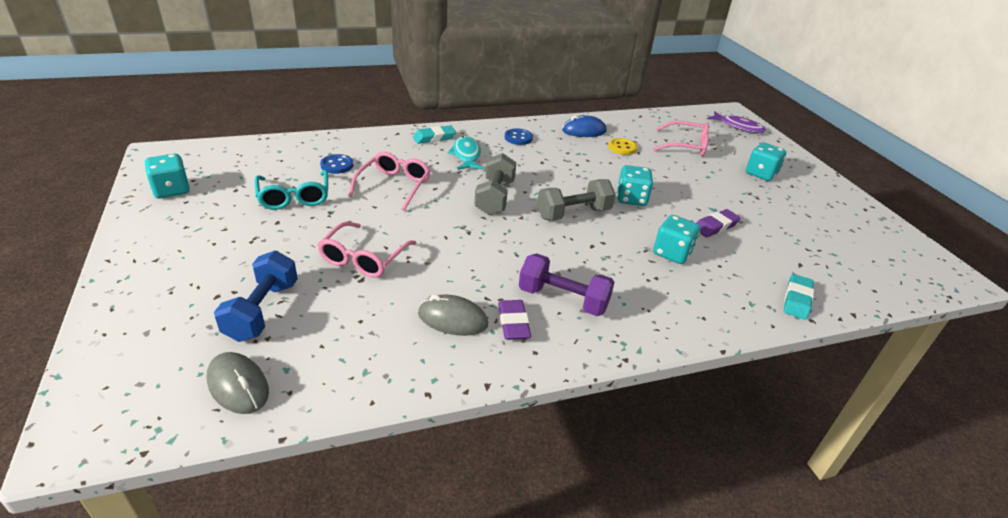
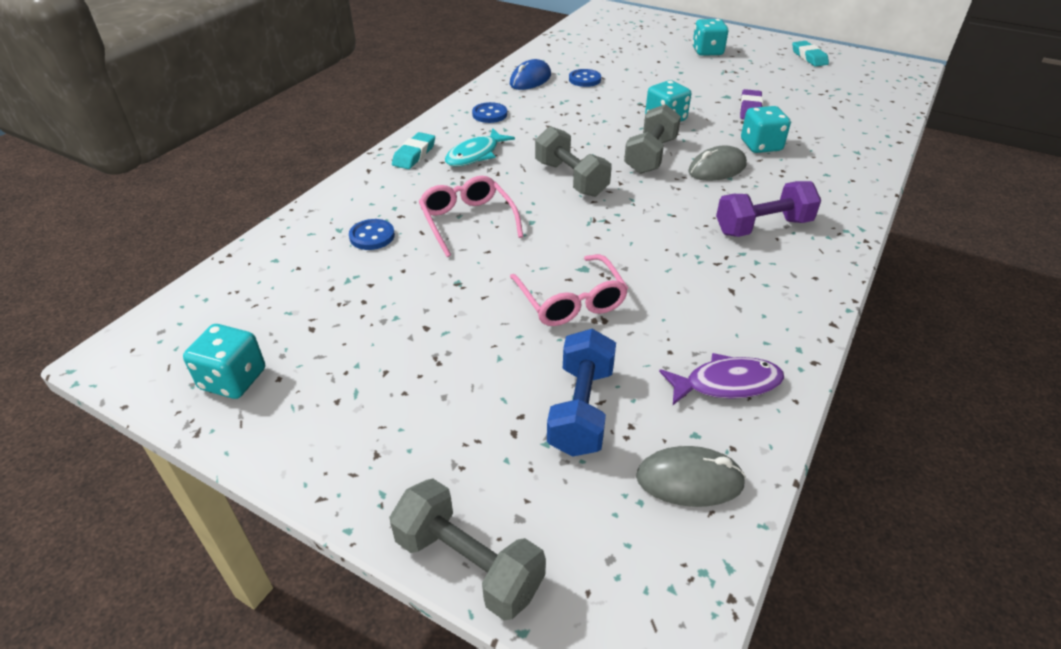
camera: 40 degrees left, 5 degrees up
(95, 331) = (468, 564): none -> grey dumbbell
(262, 311) = (581, 409): blue dumbbell -> blue dumbbell turned 45 degrees clockwise
(294, 197) = (392, 293): turquoise glasses -> none
(452, 319) = (727, 296): grey mouse -> grey mouse (717, 169)
(466, 155) = (475, 155): turquoise fish -> turquoise fish turned 90 degrees counterclockwise
(513, 323) = (767, 268): purple eraser -> none
(622, 148) = (584, 79): yellow button -> blue button
(685, 146) = (625, 54): pink glasses -> none
(738, 127) = (631, 19): purple fish -> purple fish (727, 384)
(797, 300) = (872, 133): turquoise eraser -> turquoise eraser (809, 57)

